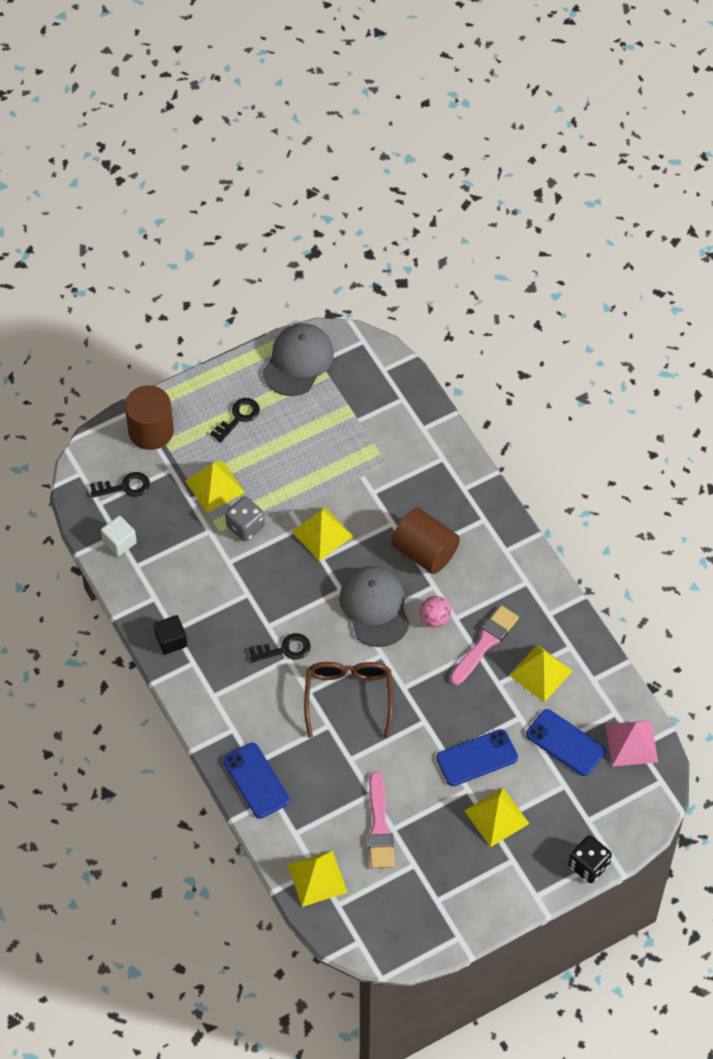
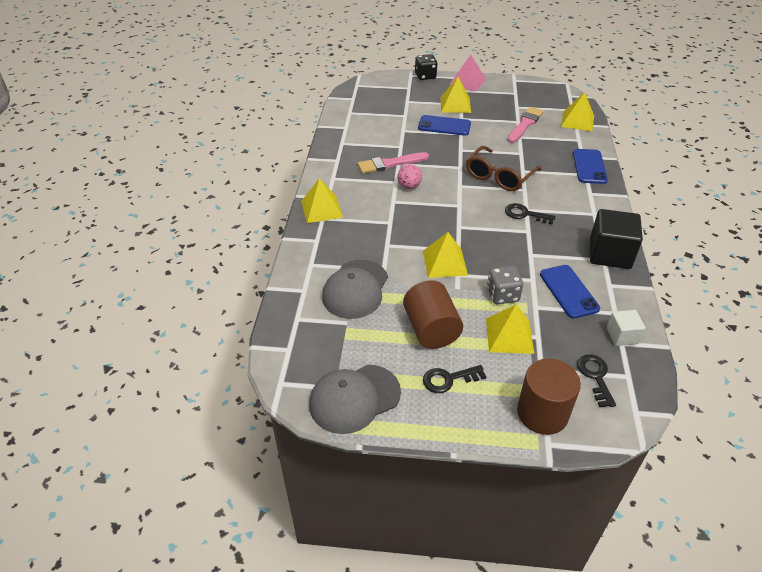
camera: 145 degrees left, 15 degrees down
(124, 487) = (595, 377): black key -> black key turned 60 degrees clockwise
(171, 640) = (609, 254): black cube -> black cube, size x1.81
(375, 607) = (443, 208): grey cap -> grey cap (355, 289)
(424, 552) = (381, 219): brown cylinder -> brown cylinder (431, 329)
(540, 673) = (371, 140): yellow pyramid -> yellow pyramid (321, 209)
(565, 743) = (389, 113): blue phone -> blue phone (568, 291)
(631, 743) = (355, 100): pink pyramid -> pink pyramid (467, 82)

